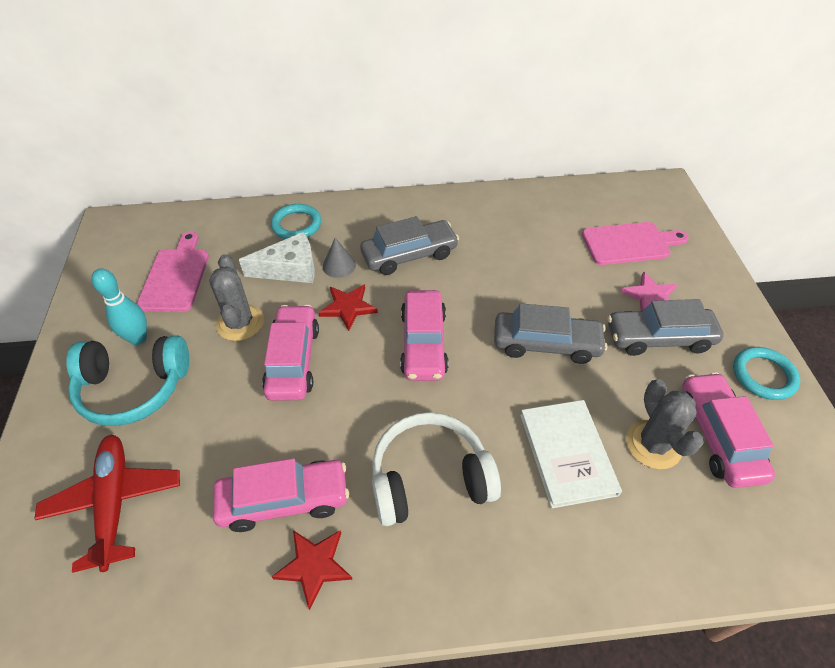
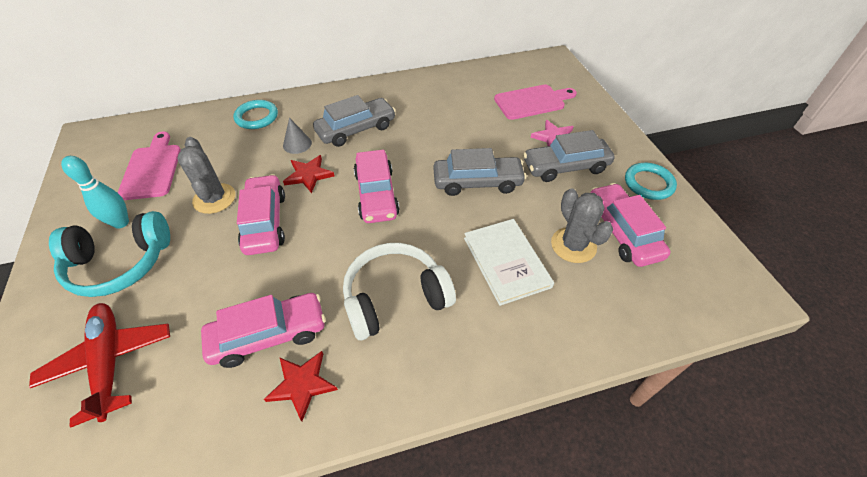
camera: 10 degrees left, 0 degrees up
(289, 269) = (254, 151): white cheese -> none

